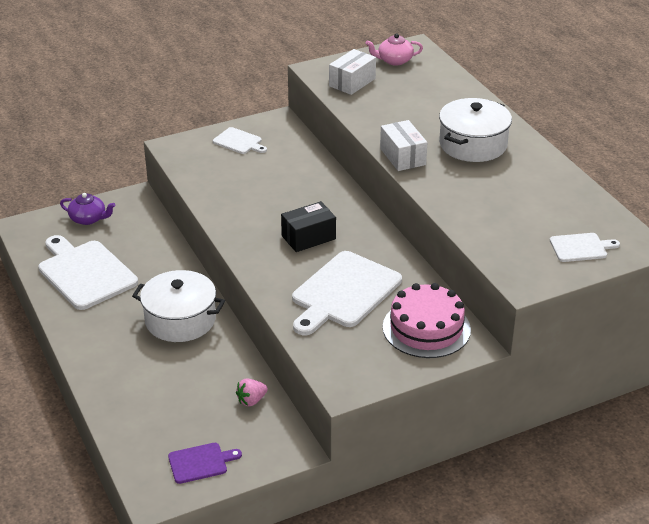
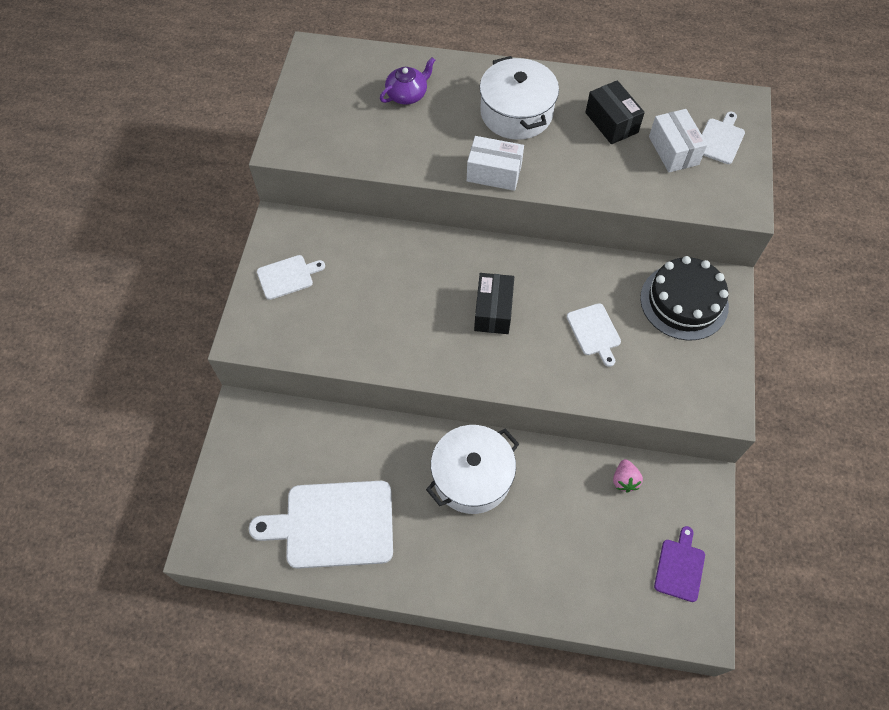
camera: 55 degrees left, 25 degrees up
(88, 219) = (242, 474): purple teapot -> purple teapot (407, 94)
(343, 292) = (594, 332): white cutting board -> white cutting board, size x0.50
(352, 82) = (333, 134): white box -> white box (673, 150)
(394, 60) = (324, 80): pink teapot -> none
(426, 328) = (684, 302): pink cake -> black cake
(523, 189) = (611, 122): none -> black box

